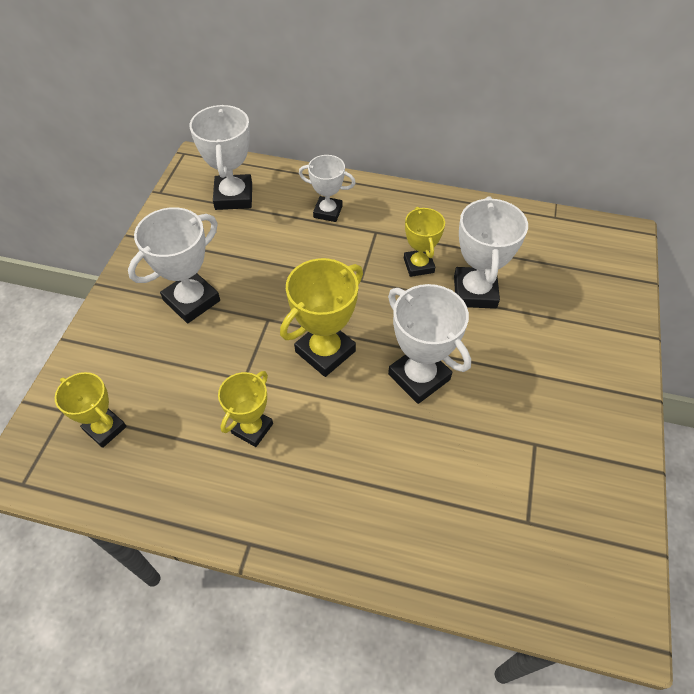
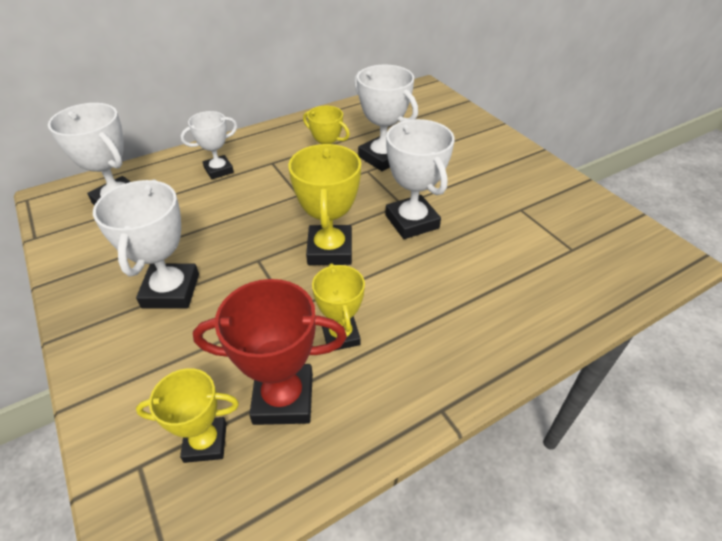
camera: 45 degrees left, 10 degrees down
(171, 441) = (283, 398): none -> red trophy
(419, 377) = (412, 222): white trophy -> white trophy turned 60 degrees clockwise

